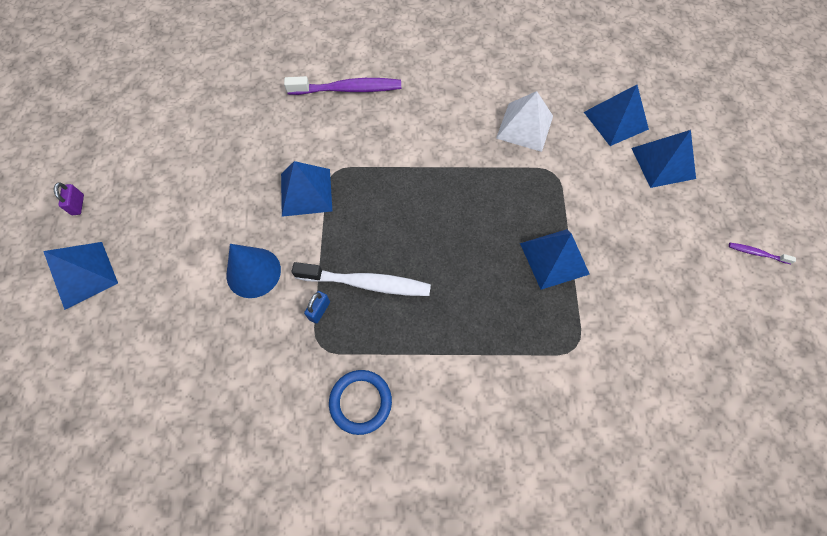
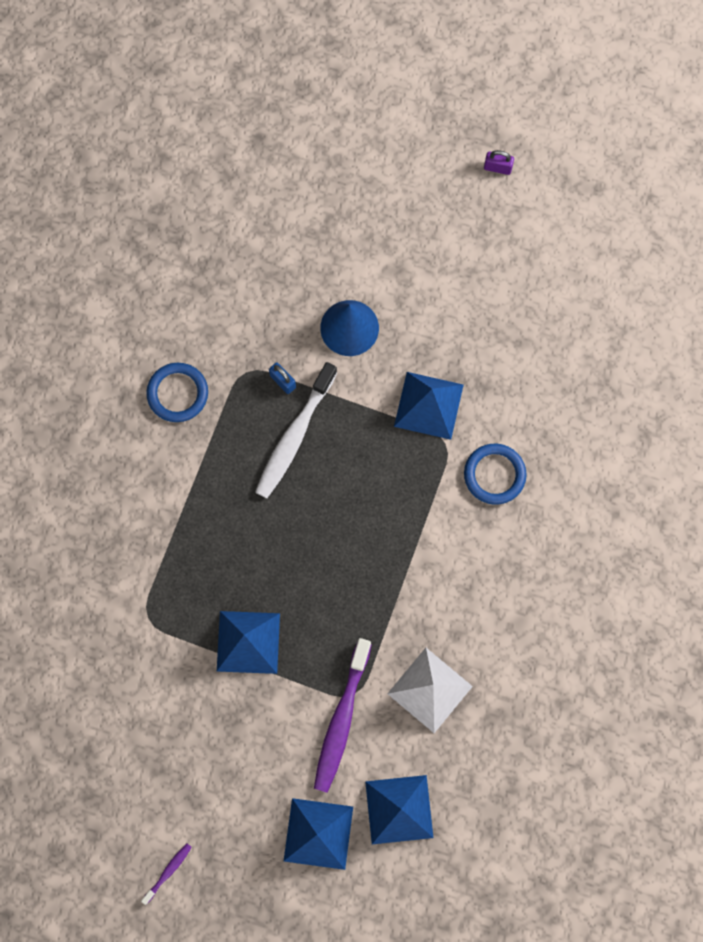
camera: 110 degrees right, 10 degrees up
(83, 274) = (408, 166): blue pyramid -> none
(348, 89) = (562, 495): purple toothbrush -> purple toothbrush (341, 720)
(348, 133) = (494, 475): none -> blue ring

